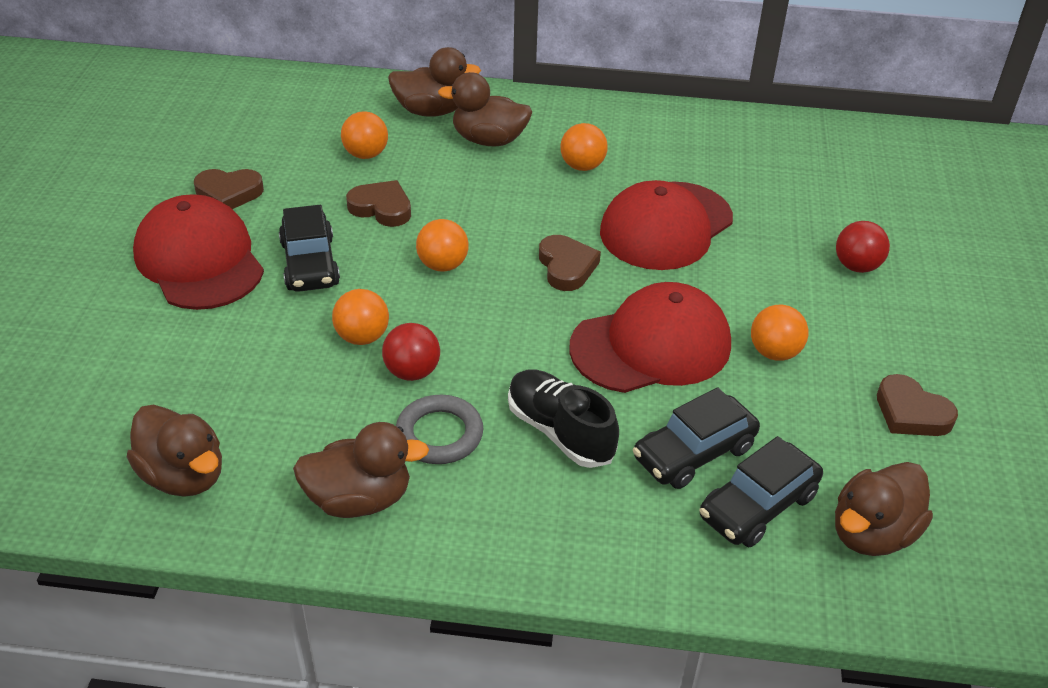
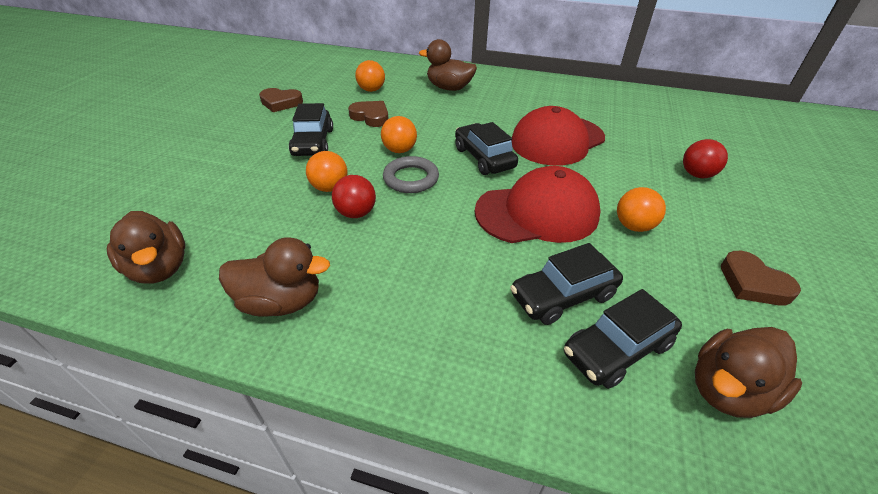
camera: 10 degrees right, 0 degrees up
(199, 260) = (245, 135): red cap -> none
(431, 111) = (418, 72): brown duck -> none
(439, 434) = (361, 259): grey ring -> grey ring (411, 178)
(560, 431) = (455, 266): black shoe -> none
(566, 267) = (484, 158): brown heart -> black car
(582, 166) = (505, 105): orange ball -> none

